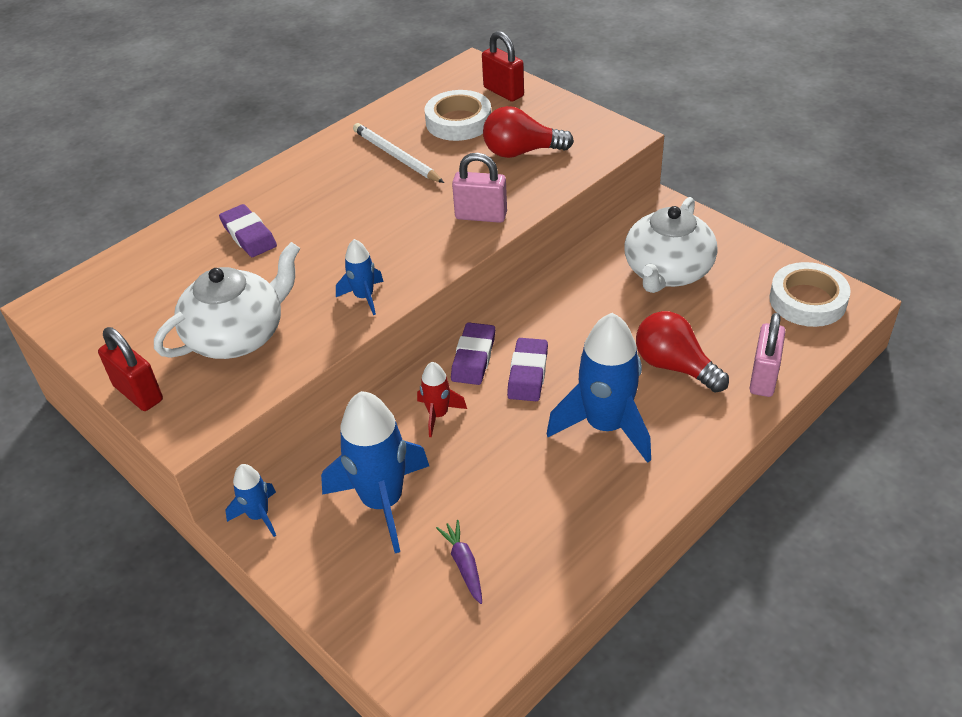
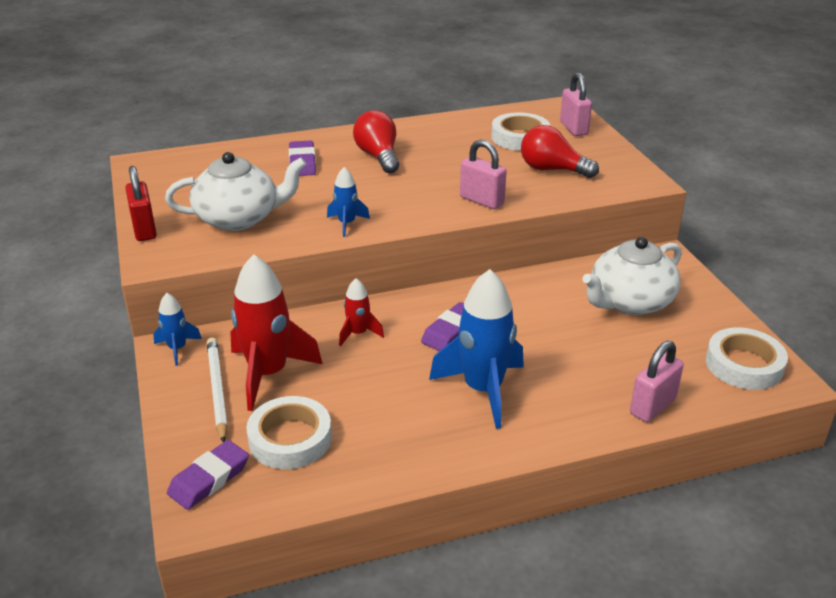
camera: 25 degrees right, 10 degrees down
(382, 502) = (268, 374): blue rocket -> red rocket
(396, 156) = (452, 146): white pencil -> white pencil (217, 390)
(464, 564) = (290, 439): purple carrot -> white tape
(473, 357) = (418, 306): purple eraser -> purple eraser (209, 479)
(503, 92) = (573, 128): red padlock -> pink padlock
(674, 366) = (578, 370): red light bulb -> red light bulb (378, 156)

